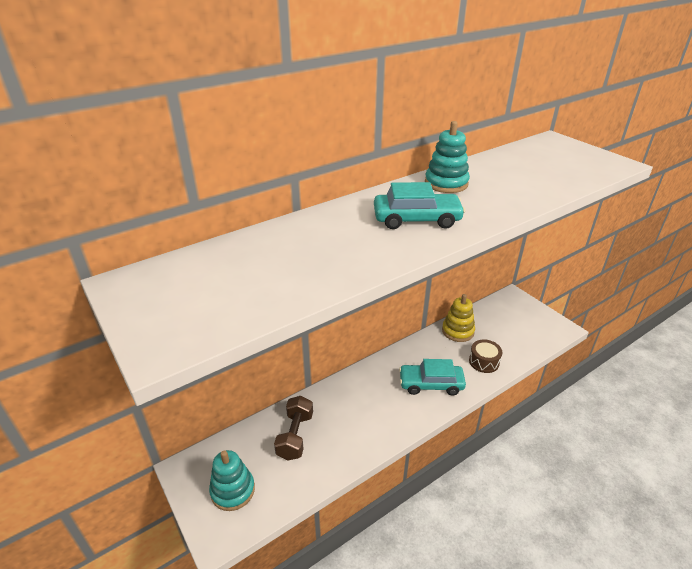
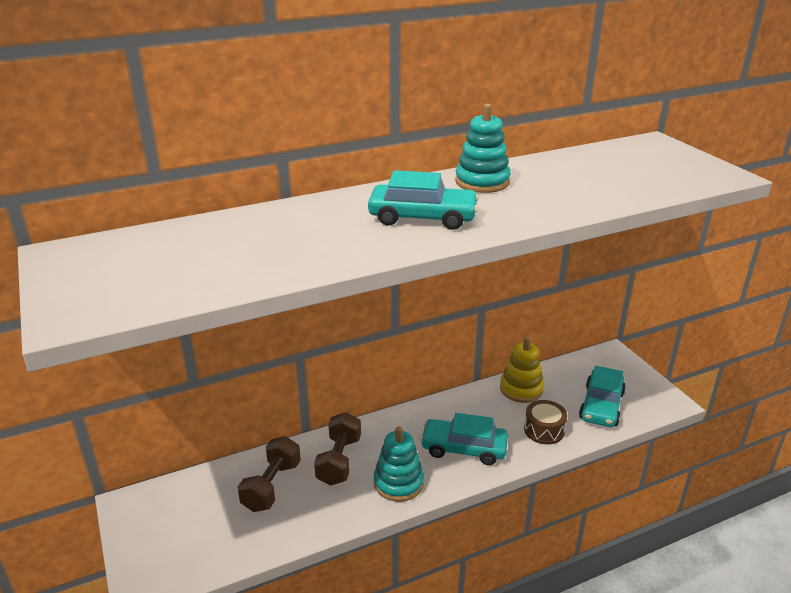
camera: 10 degrees right, 5 degrees down
(233, 490) = (178, 536): turquoise stacking toy -> turquoise stacking toy (398, 483)
(341, 407) = (339, 460): none -> brown dumbbell
(518, 337) = (601, 406): none -> turquoise car

